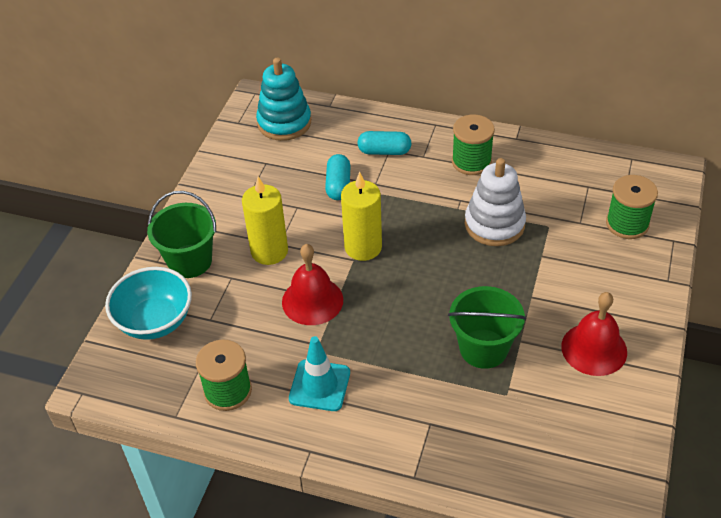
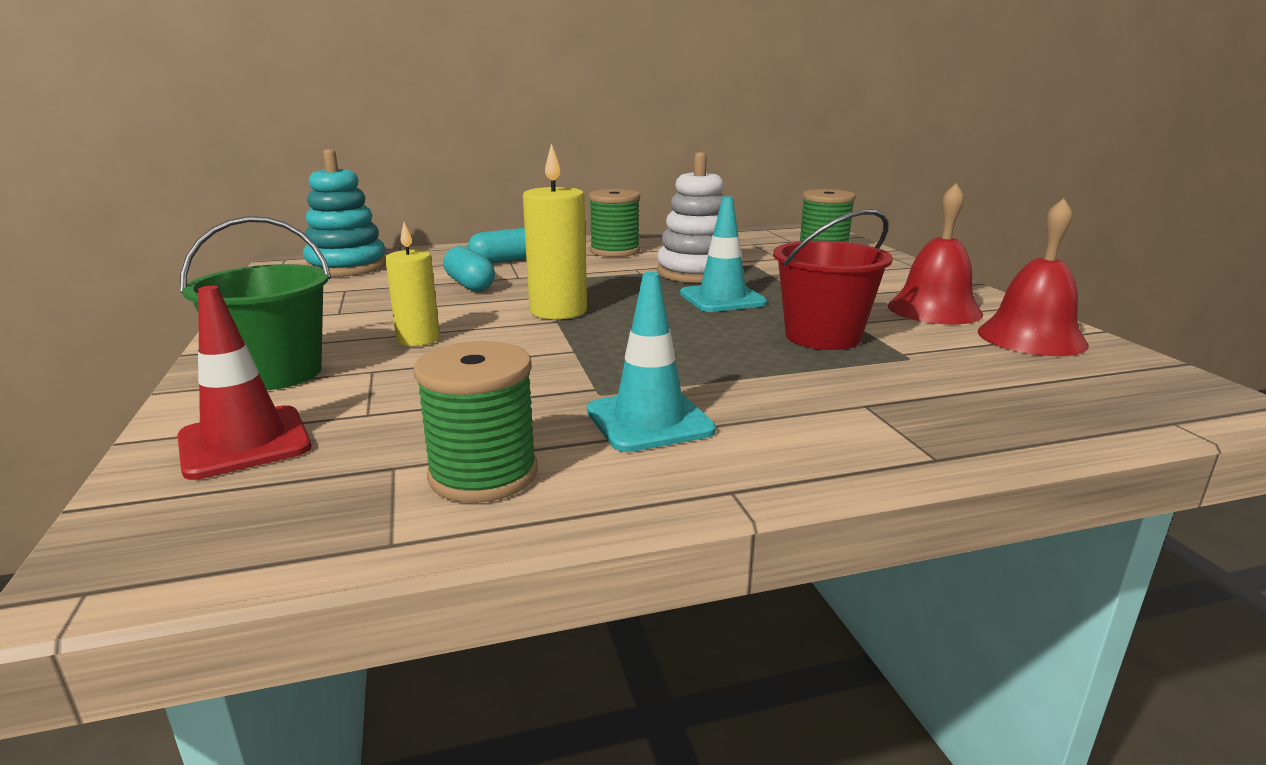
camera: 35 degrees left, 25 degrees down
(155, 321) = (244, 442): turquoise bowl -> red traffic cone
(269, 251) = (418, 339): yellow candle -> yellow candle, size x0.66
(312, 300) = (536, 358): red bell -> red bell (1031, 337)
(473, 273) = (722, 298): none -> turquoise traffic cone
(483, 349) = (823, 336): green bucket -> red bucket

